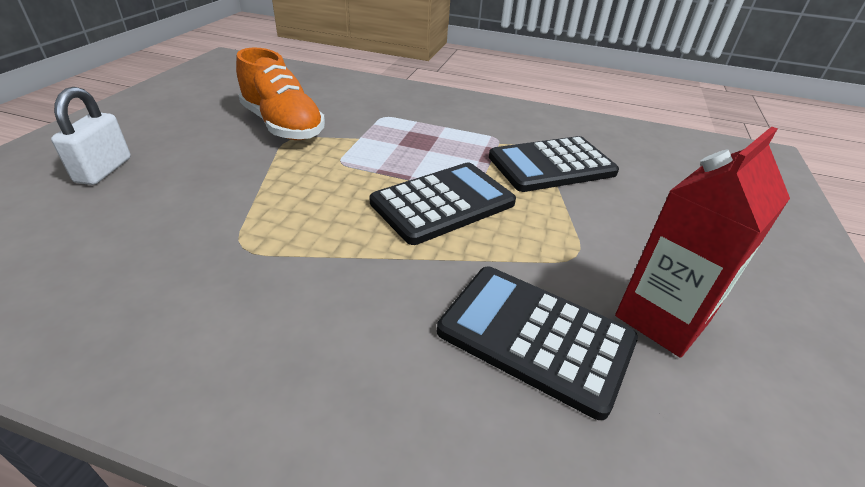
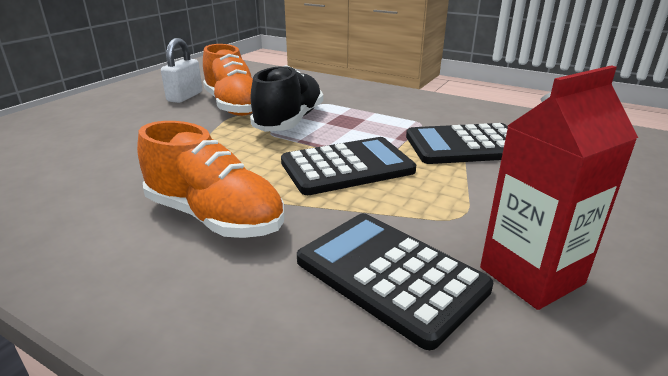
camera: 15 degrees right, 10 degrees down
(103, 170) = (84, 128): white padlock -> white padlock (185, 97)
(324, 286) = (214, 217): none -> orange shoe
(356, 144) = (289, 121): none -> black shoe

